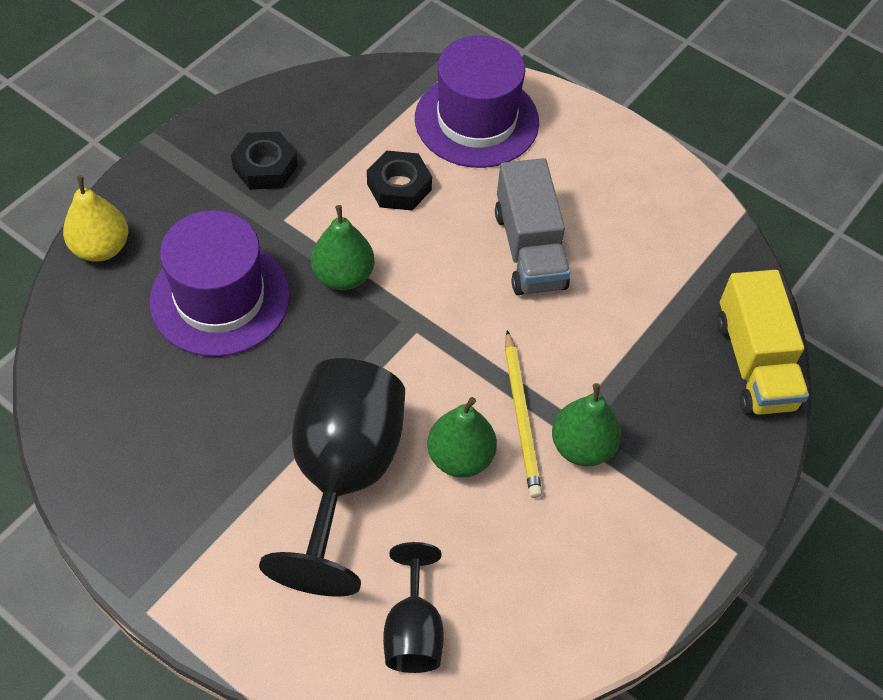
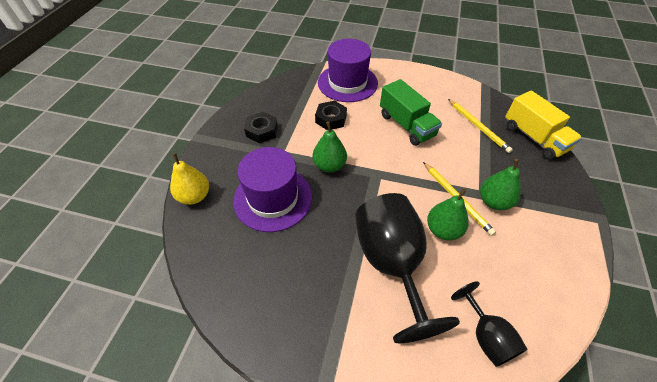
camera: 20 degrees left, 5 degrees down
(529, 249) = (406, 125): grey truck -> green truck
(663, 301) = (478, 126): none -> yellow pencil

